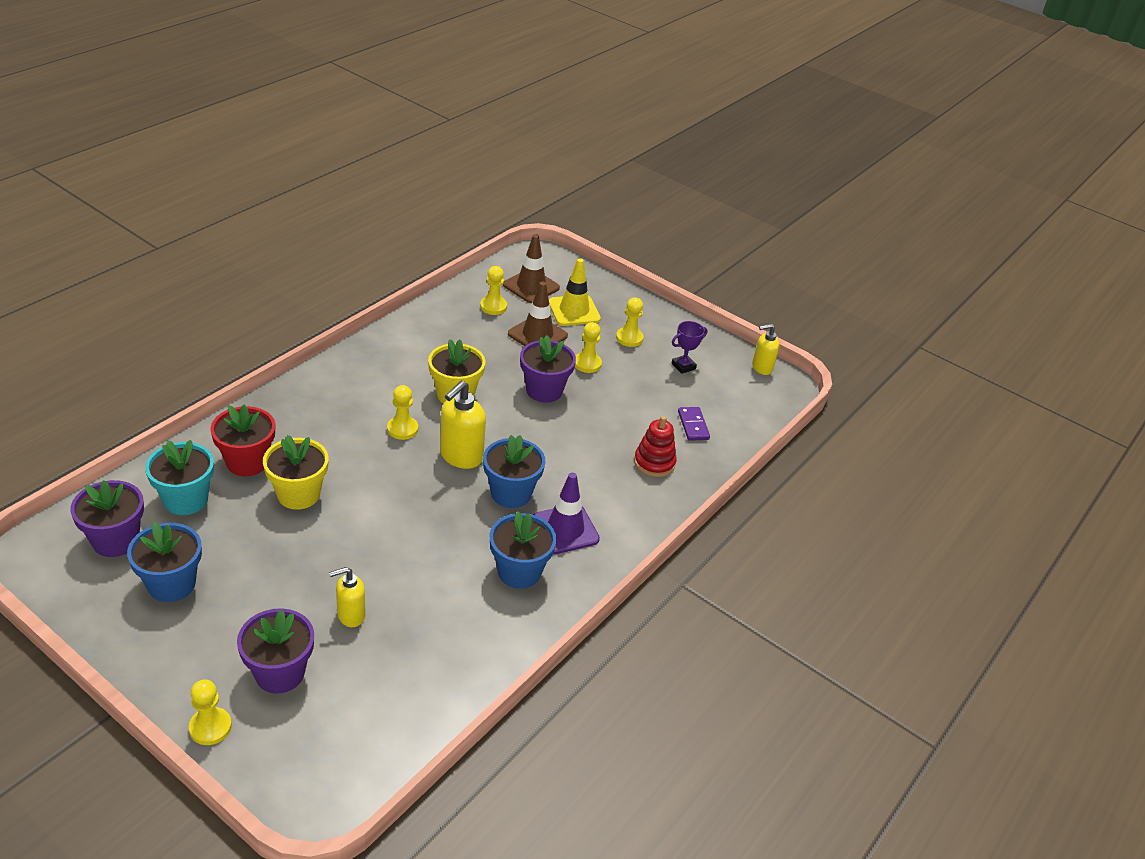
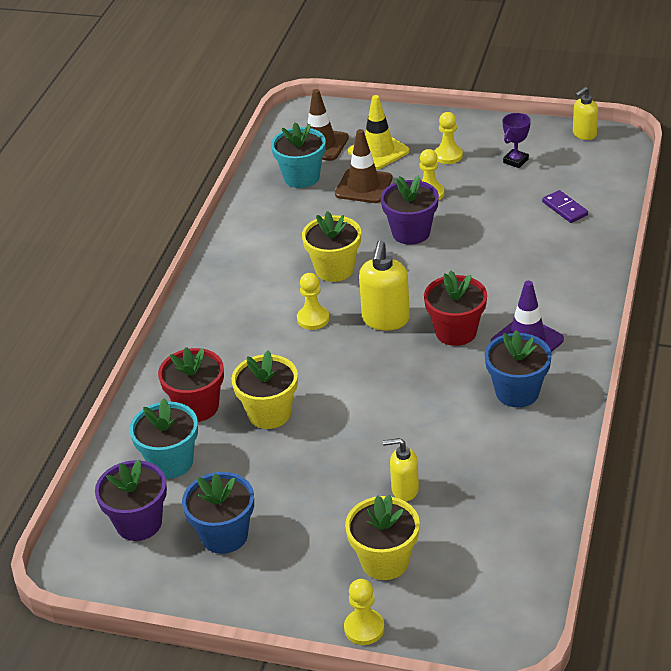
camera: 15 degrees left, 0 degrees up
(280, 673) = (385, 561): purple flower pot -> yellow flower pot
(350, 615) = (404, 490): yellow soap dispenser -> yellow soap dispenser turned 45 degrees clockwise
(493, 307) = (301, 177): yellow pawn -> turquoise flower pot
(511, 493) = (456, 332): blue flower pot -> red flower pot
(654, 463) = (557, 254): red stacking toy -> none

